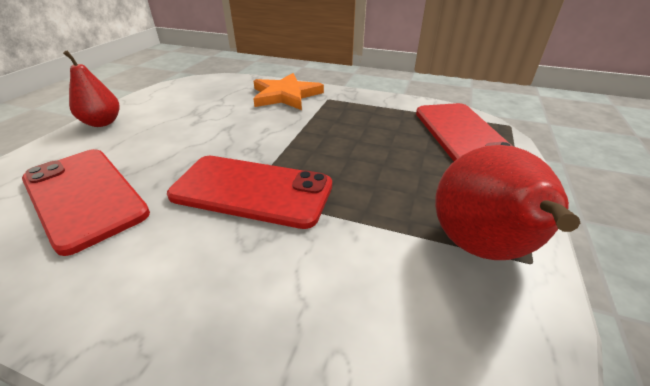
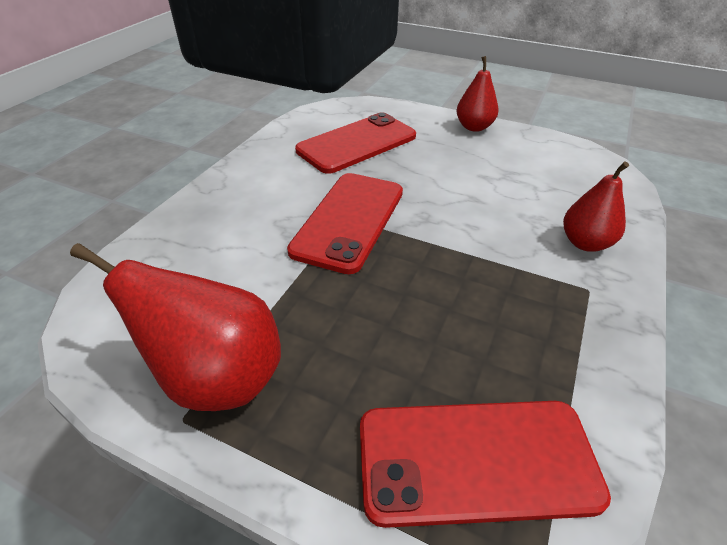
camera: 95 degrees right, 5 degrees up
(286, 95) = (585, 243): orange star -> red pear

